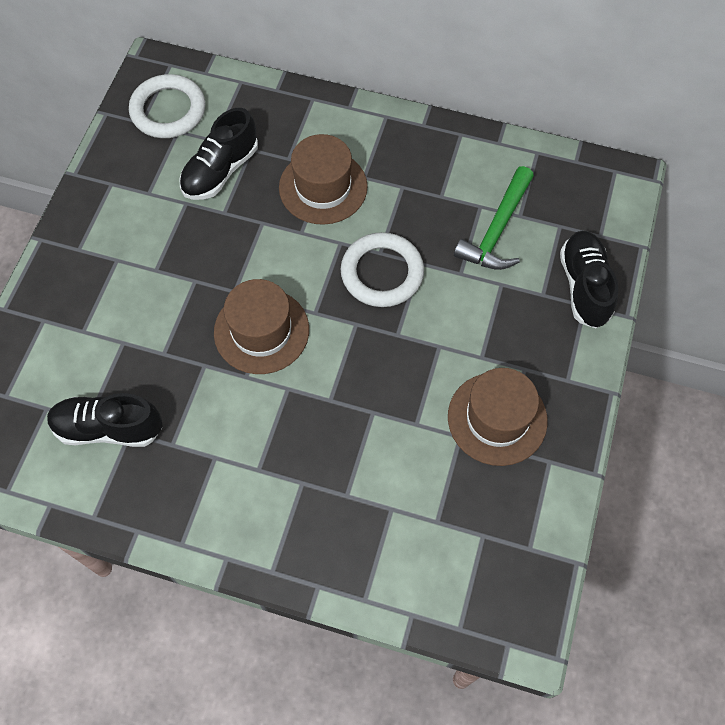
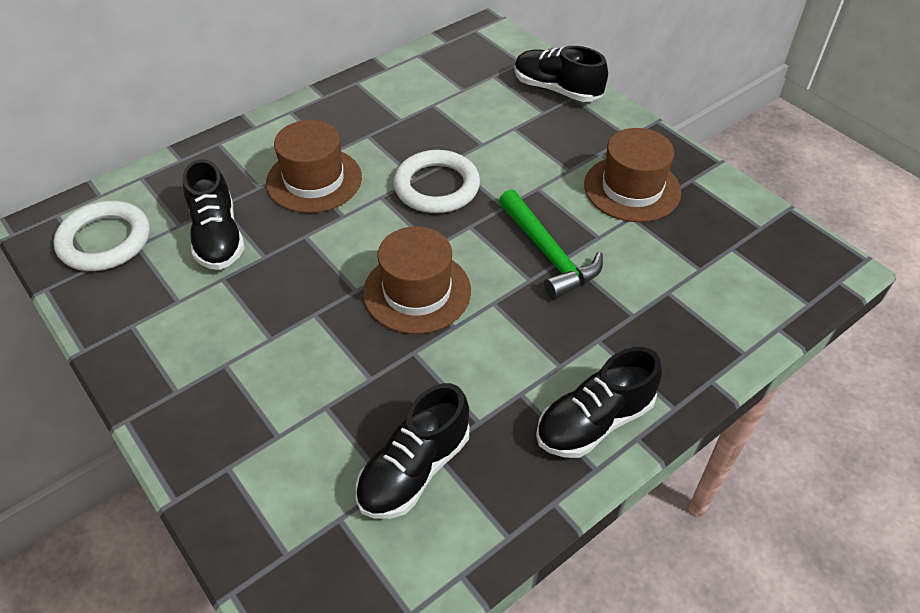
camera: 55 degrees left, 15 degrees down
(222, 521) = (594, 421): none -> black shoe
(497, 230) = (464, 107): green hammer -> green hammer (548, 254)

